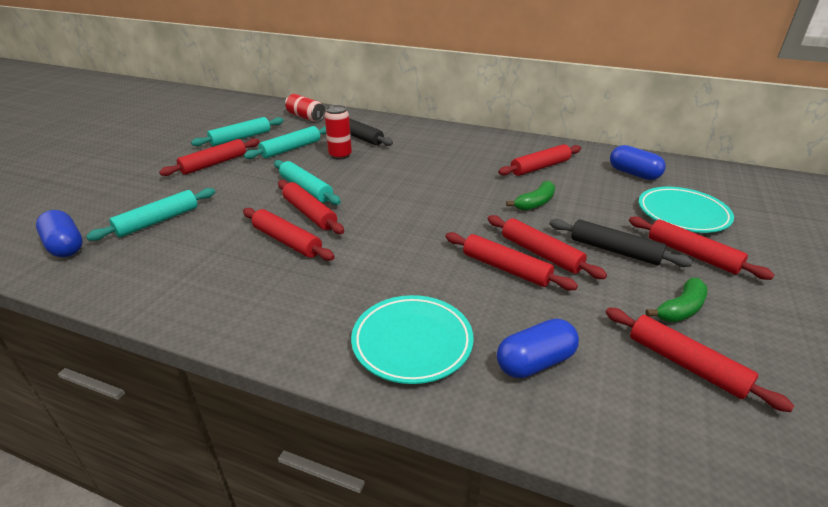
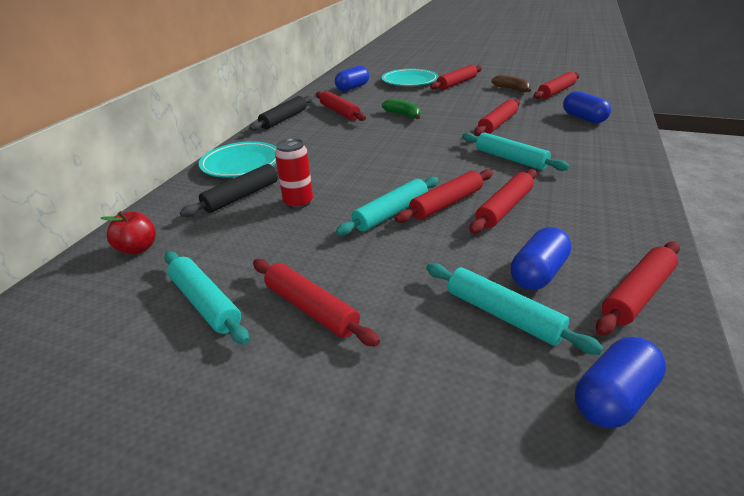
camera: 90 degrees left, 0 degrees up
(187, 241) = (538, 273): none -> blue capsule
(291, 149) = (268, 242): turquoise rolling pin -> turquoise rolling pin (510, 159)
(305, 117) = (138, 248): red can -> red apple
(412, 342) = (596, 147): turquoise plate -> turquoise plate (241, 164)
(540, 253) = (474, 115): red rolling pin -> red rolling pin (637, 294)
(614, 250) = (460, 98): black rolling pin -> black rolling pin (284, 119)
(680, 309) = (512, 89): green banana -> brown banana

